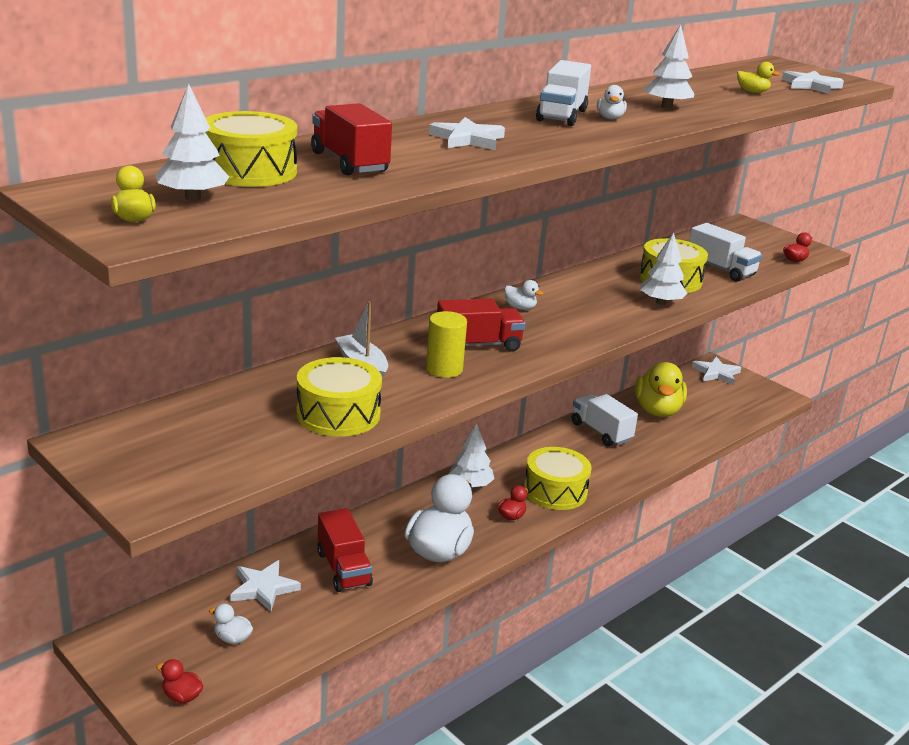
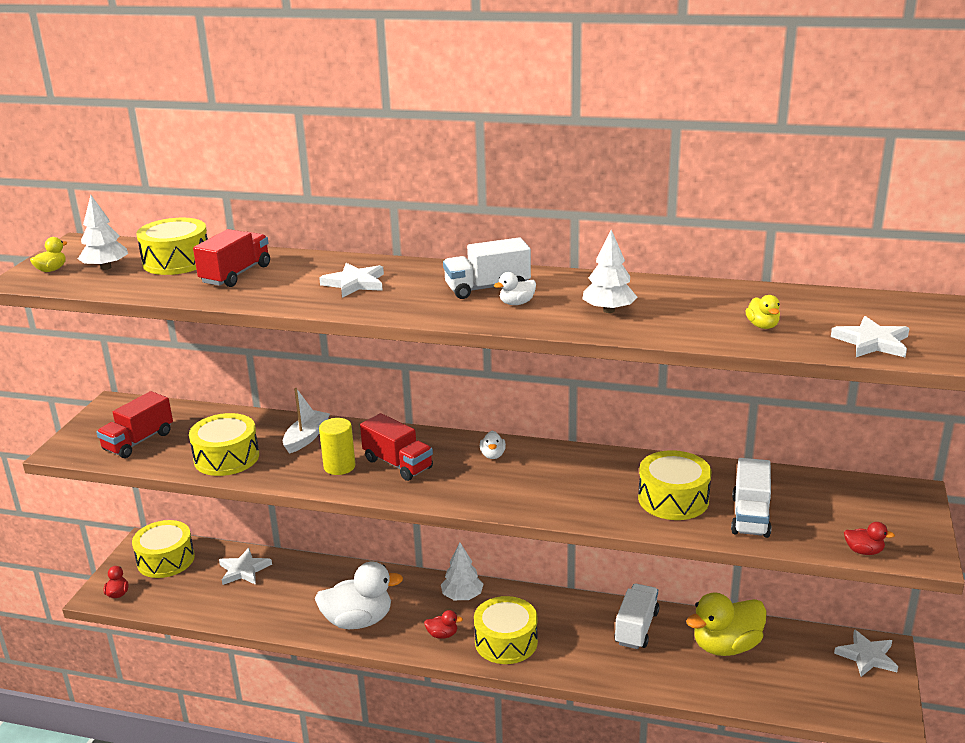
camera: 60 degrees right, 0 degrees up
(164, 636) = (166, 560): none -> yellow drum
(232, 638) = (184, 584): white duck -> none
(343, 568) = (295, 590): red truck -> red truck (138, 441)
(661, 302) = (610, 511): white tree -> none

